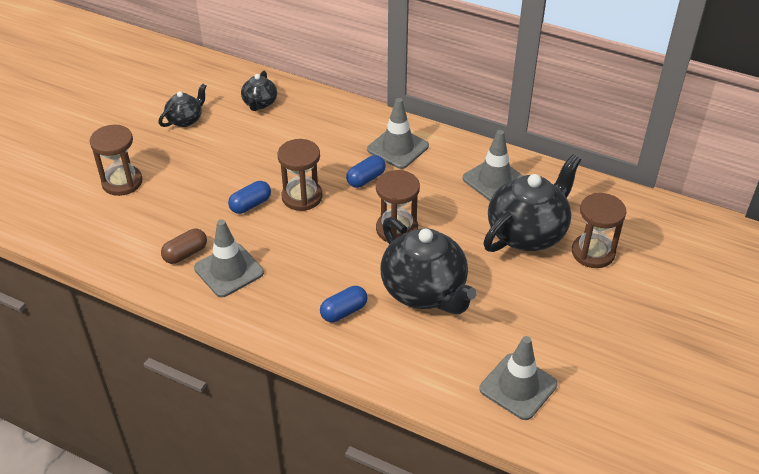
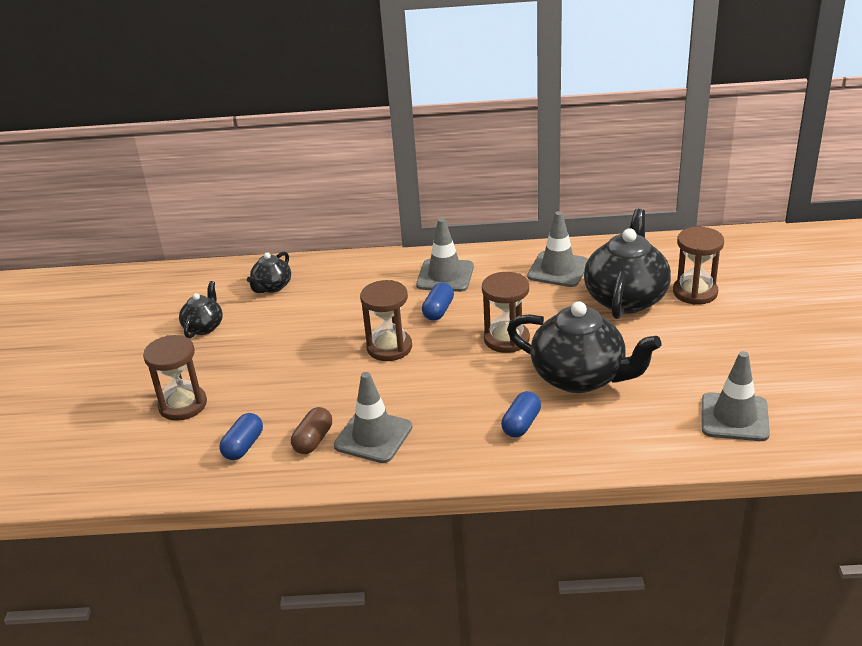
camera: 25 degrees left, 10 degrees down
(250, 205) = (343, 373): blue capsule -> blue capsule (243, 446)
(260, 103) = (272, 287): black teapot -> black teapot turned 45 degrees clockwise

